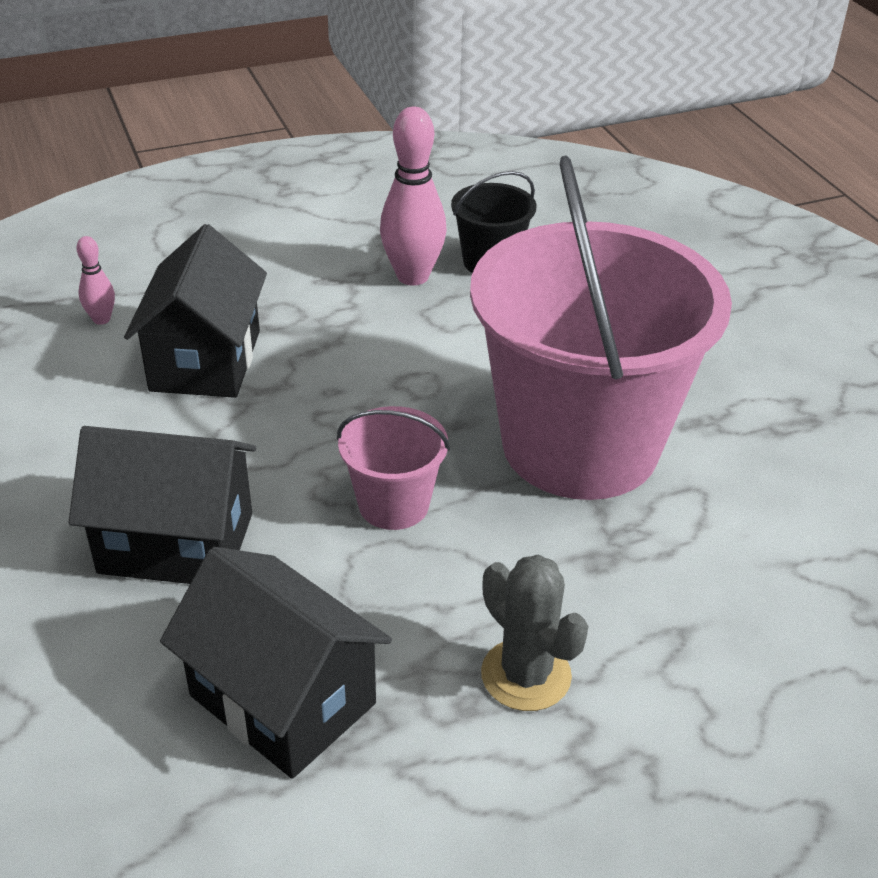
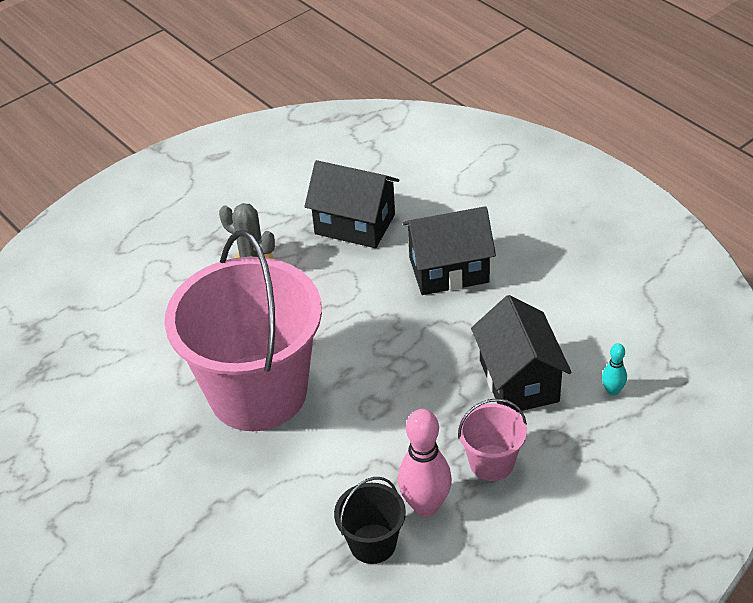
camera: 165 degrees right, 5 degrees up
(101, 319) = (612, 391): pink bowling pin -> turquoise bowling pin
(393, 504) = (350, 323): pink bucket -> pink bucket (491, 462)

